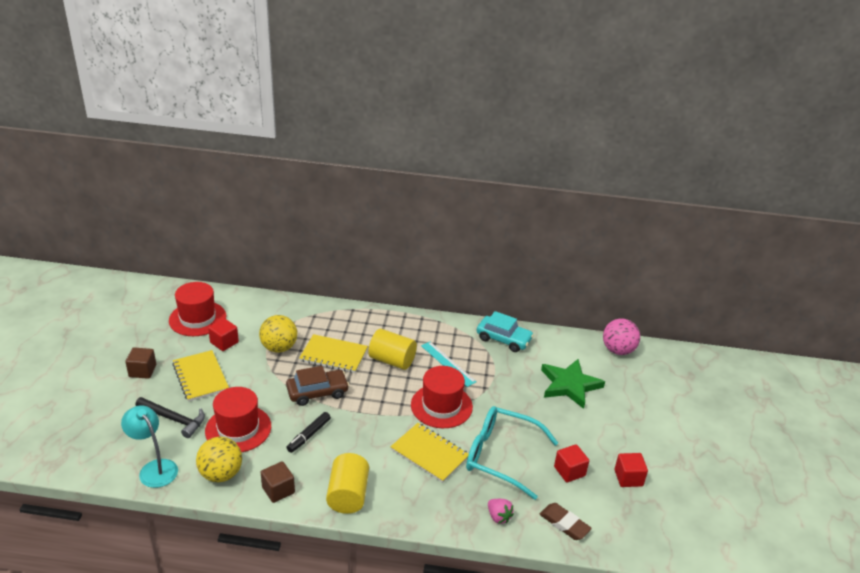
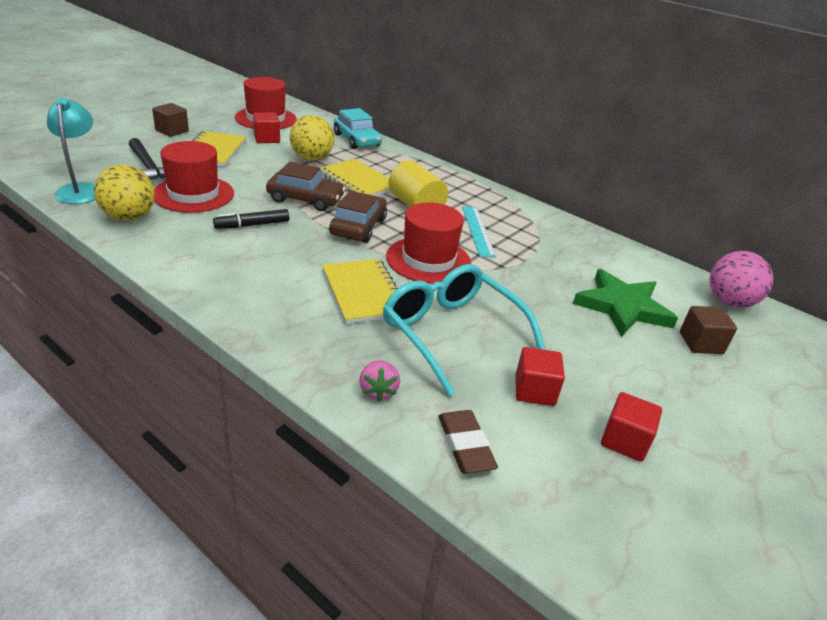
camera: 30 degrees right, 0 degrees up
(278, 490) = (162, 251): brown cube -> brown cube (700, 343)
(348, 495) = (225, 286): yellow cylinder -> none
(375, 400) = (358, 227): none -> brown car
(503, 339) = (571, 236): turquoise car -> turquoise car (357, 140)

